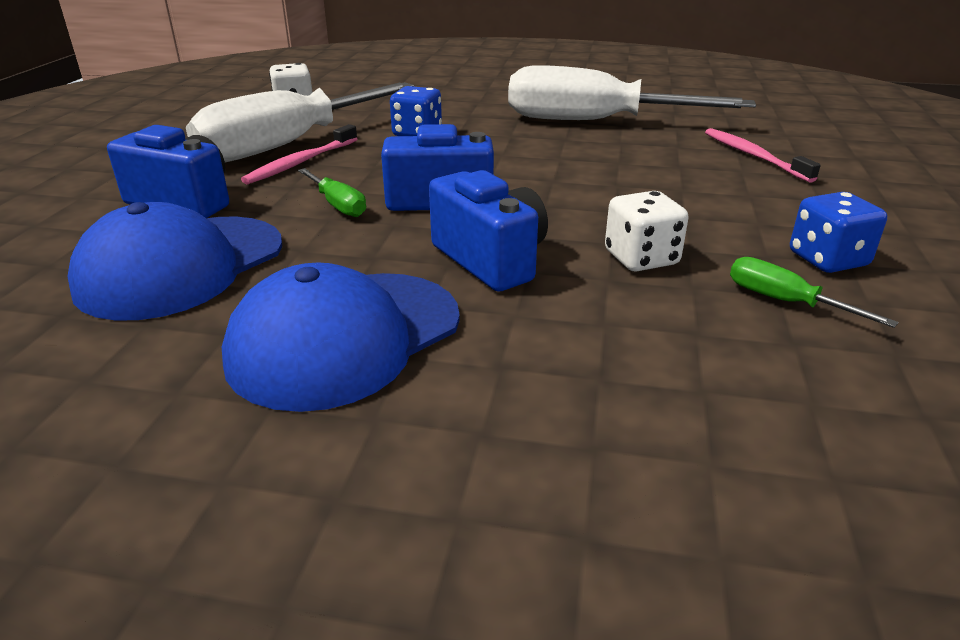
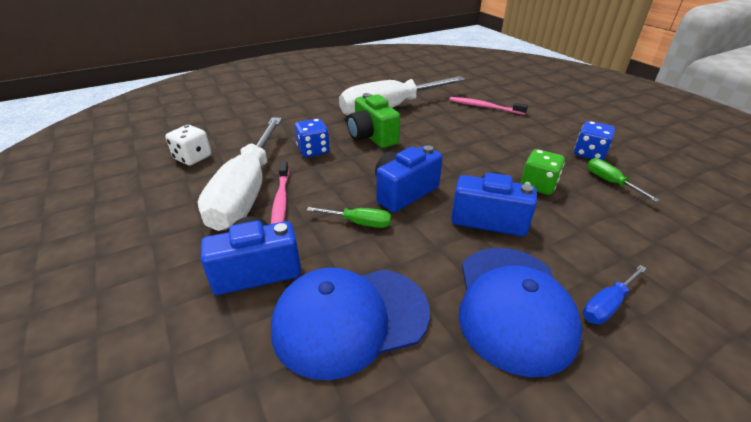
camera: 40 degrees left, 5 degrees up
(181, 266) = (350, 319): blue cap -> blue cap turned 75 degrees clockwise
(460, 399) = (607, 305): none -> blue screwdriver
(511, 141) = (372, 137): none -> green camera
(641, 258) = (538, 185): white dice -> green dice
(785, 302) = (610, 182): green screwdriver -> green screwdriver turned 60 degrees clockwise

